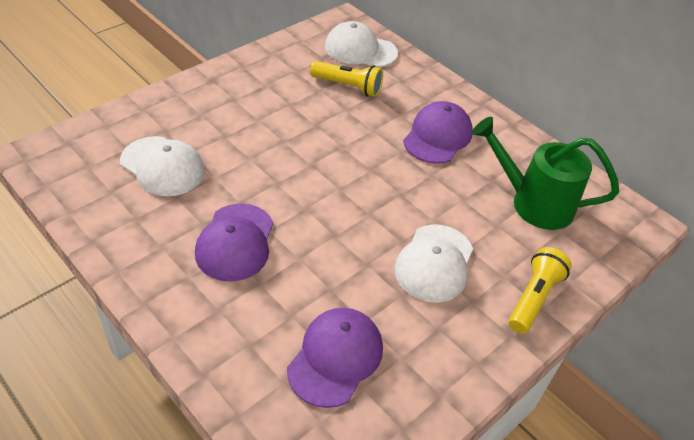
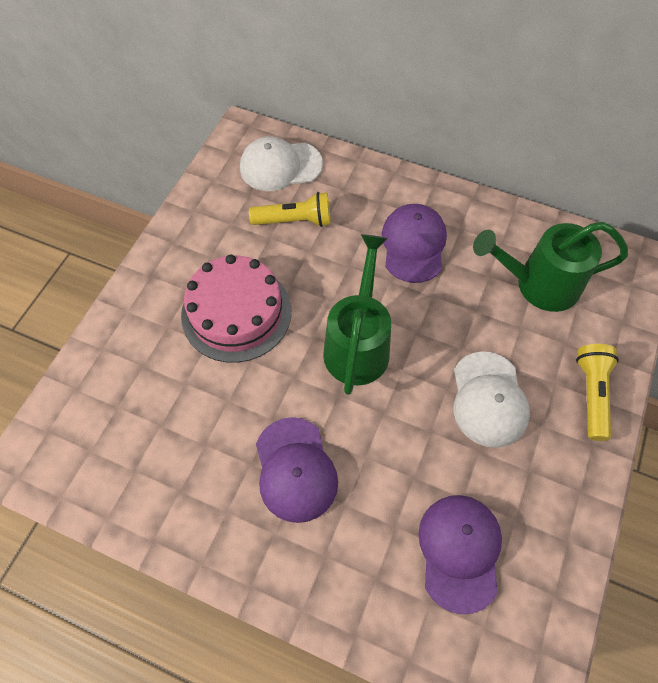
camera: 20 degrees left, 15 degrees up
(162, 166) = (168, 413): white cap -> none
(260, 126) = (236, 313): none -> pink cake
(345, 182) = (358, 344): none -> green watering can

